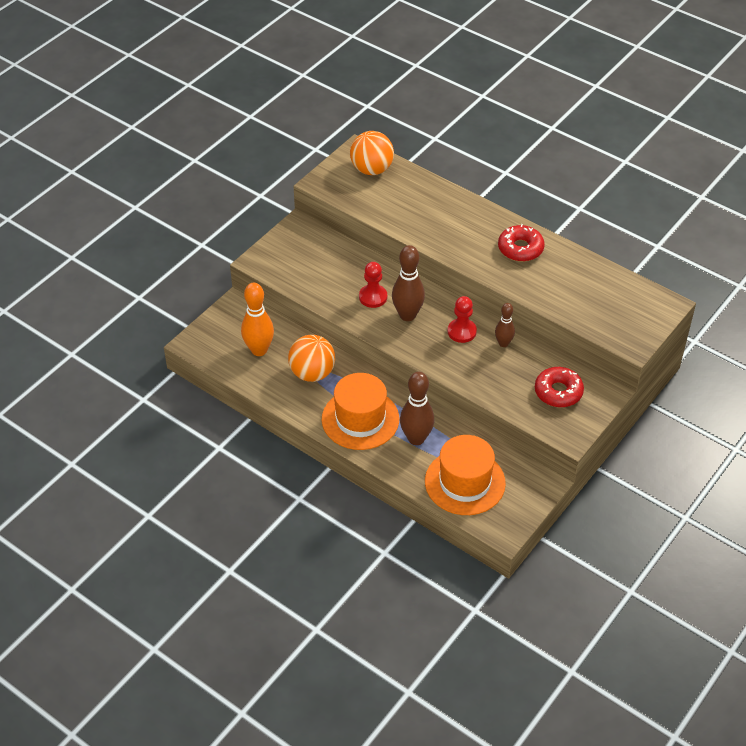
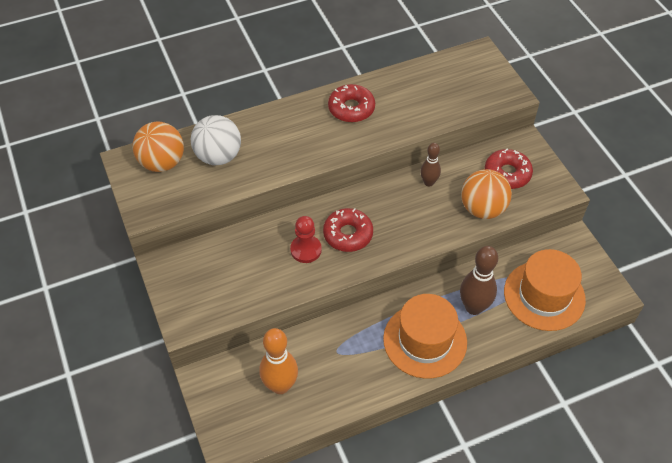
camera: 60 degrees left, 5 degrees up
(312, 373) = (342, 353): orange ball -> orange ball (482, 209)
(403, 196) = (218, 156): none -> white ball
(407, 315) = (348, 234): brown bowling pin -> red donut
(462, 331) = (395, 204): red pawn -> none

